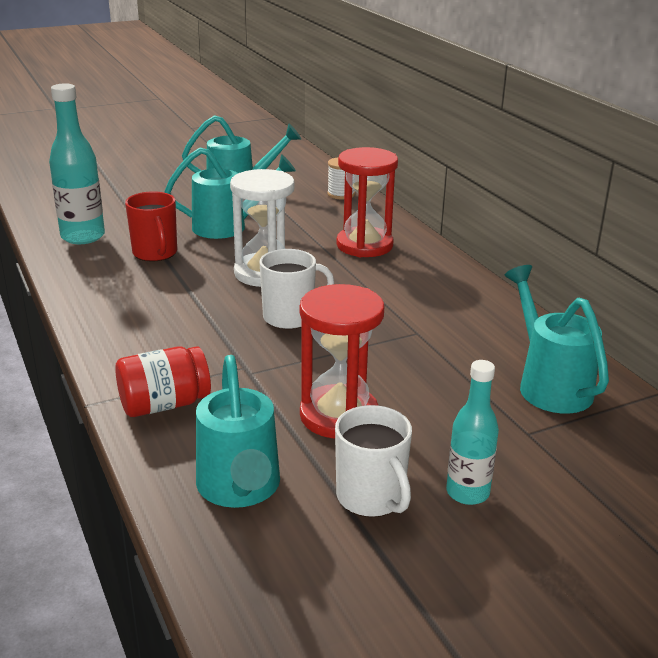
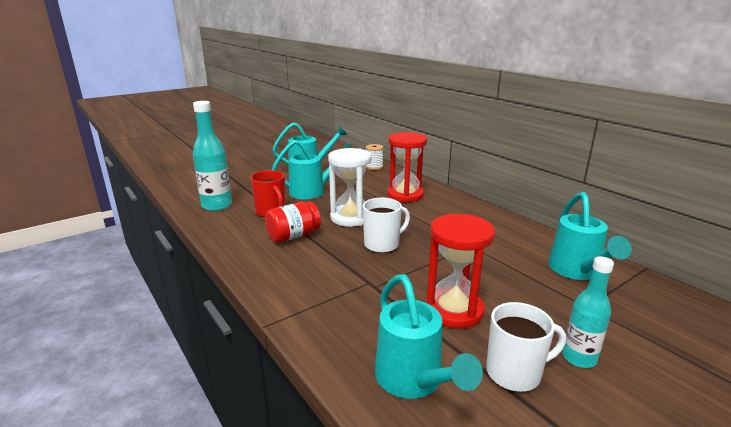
camera: 10 degrees left, 5 degrees down
(164, 405) = (324, 318): red jar -> red jar (293, 236)
(371, 498) = (515, 373): white mug -> white mug turned 60 degrees counterclockwise
(550, 385) = (577, 271): turquoise watering can -> turquoise watering can turned 150 degrees counterclockwise

